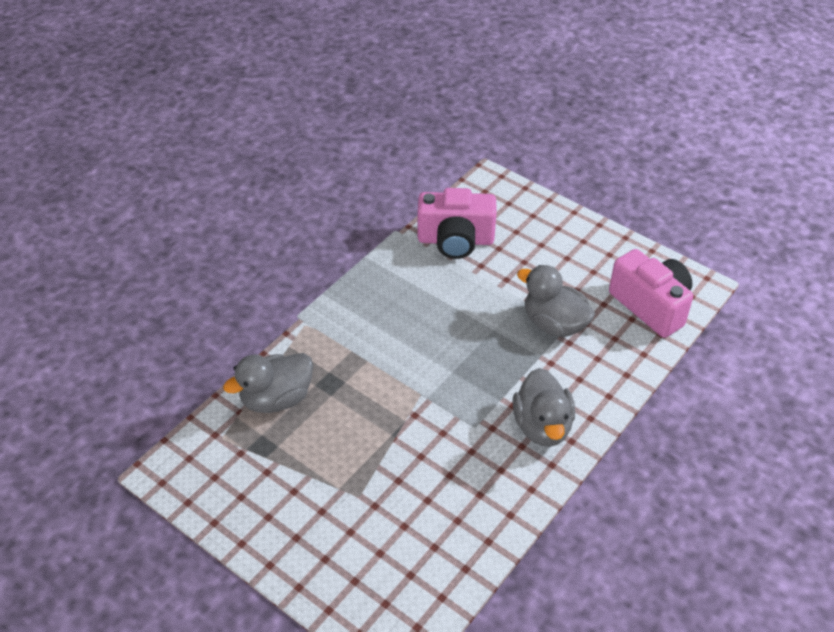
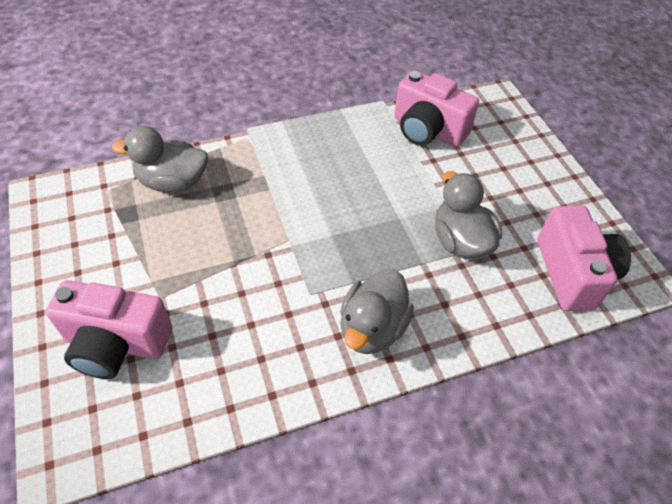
camera: 30 degrees right, 5 degrees up
(358, 549) = (116, 344): none -> pink camera

